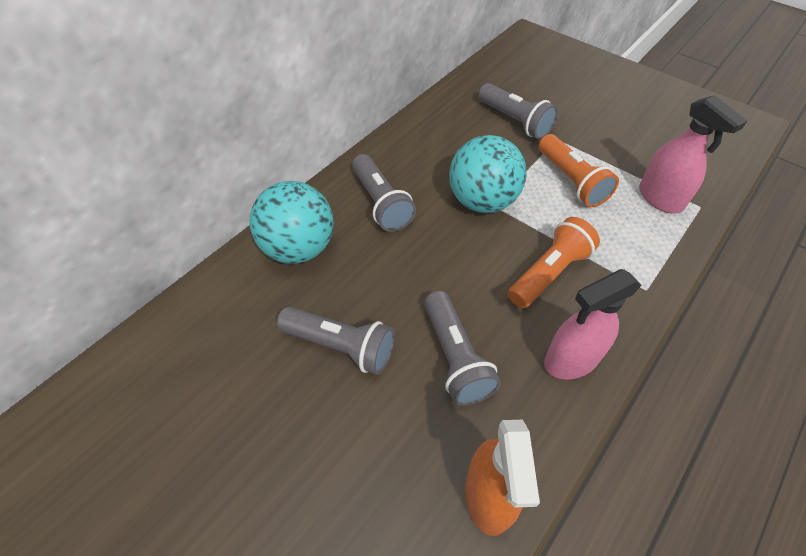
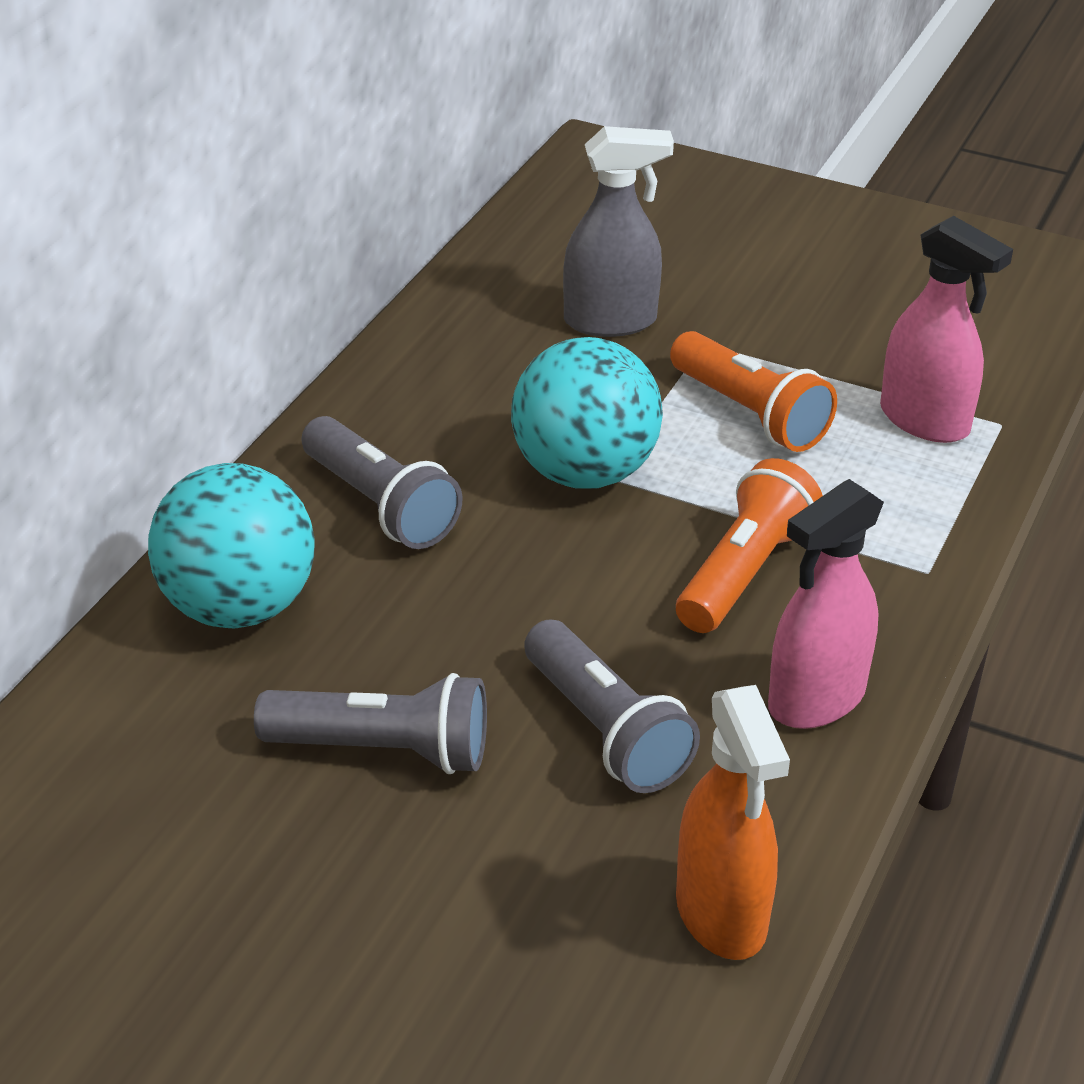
camera: 15 degrees left, 15 degrees down
(515, 121) = (611, 321): grey flashlight -> grey spray bottle

